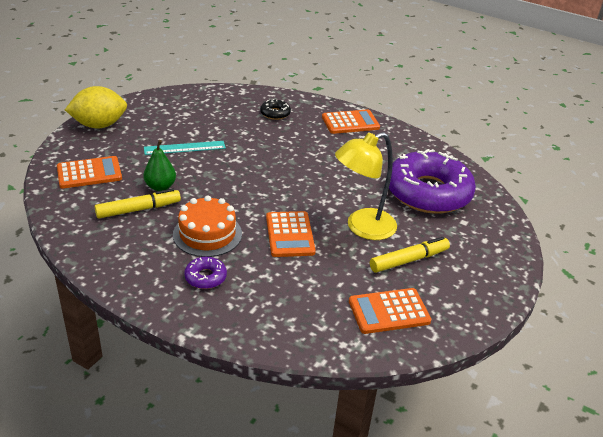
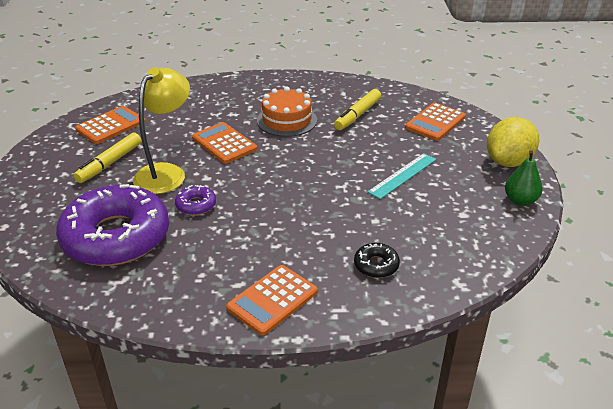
camera: 150 degrees right, 0 degrees up
(160, 187) = (368, 135): green pear -> green pear (520, 200)
(205, 277) = (256, 98): purple donut -> purple donut (196, 205)

